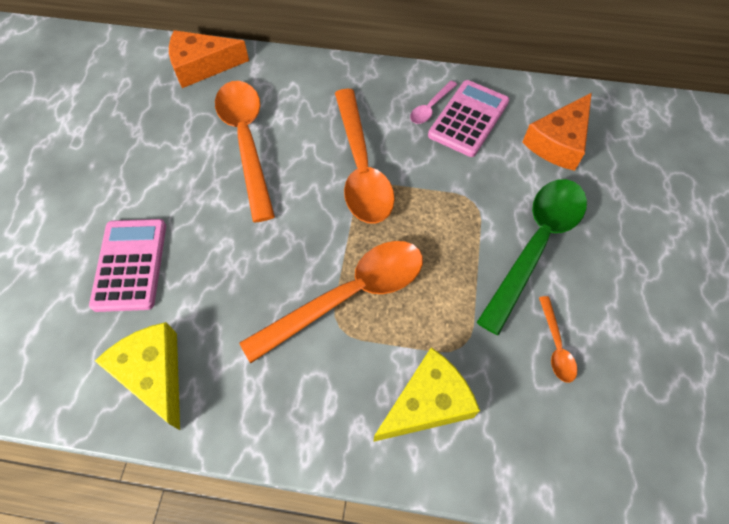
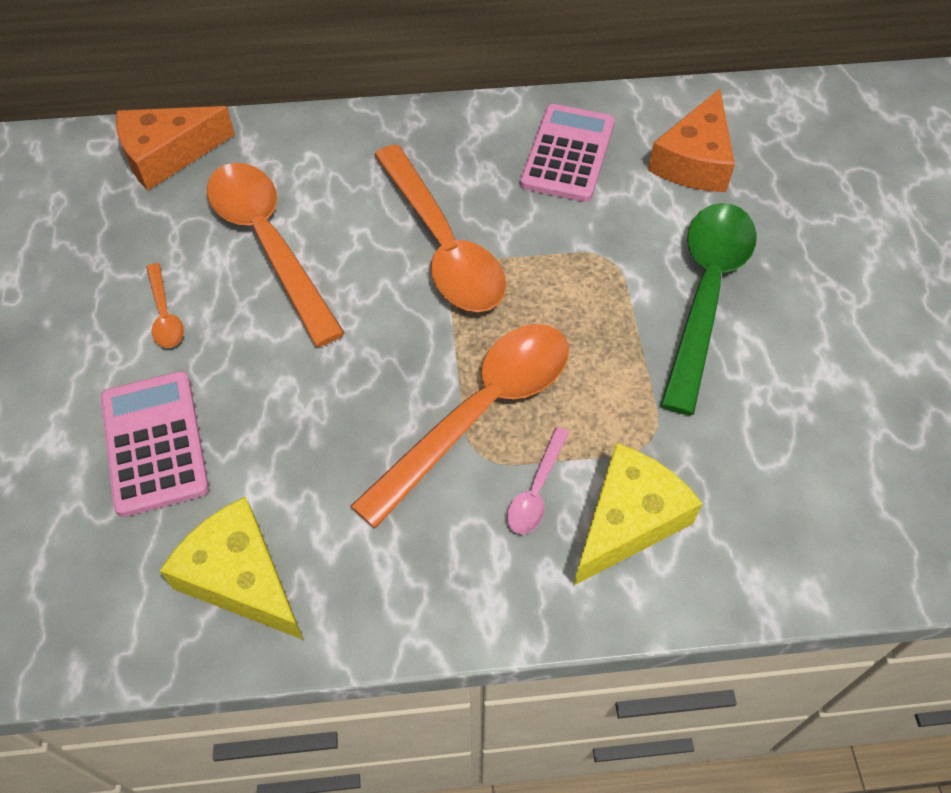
camera: 15 degrees left, 5 degrees down
(430, 107) = (512, 149): pink spoon -> pink spoon (536, 490)
(556, 346) = (769, 411): orange spoon -> orange spoon (165, 315)

